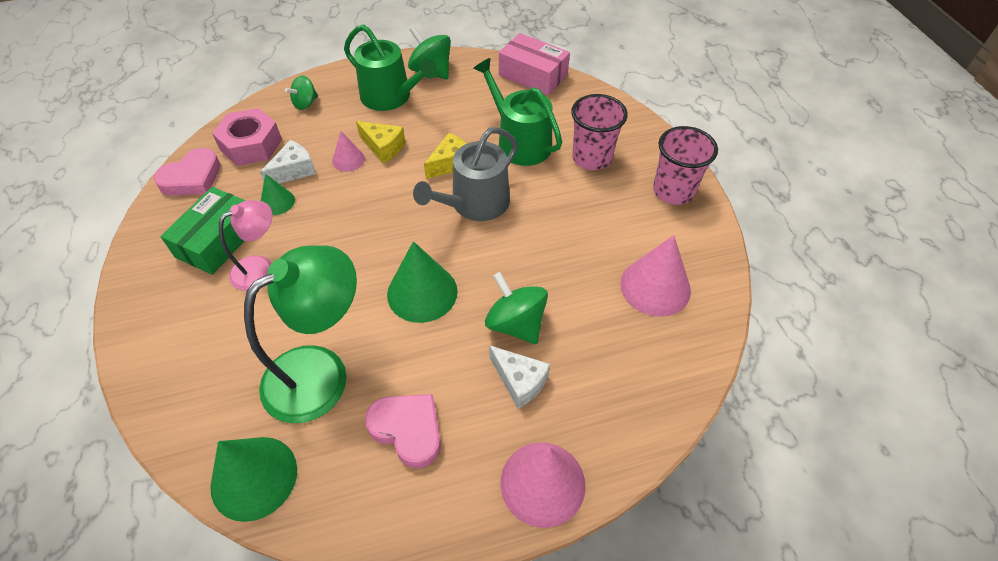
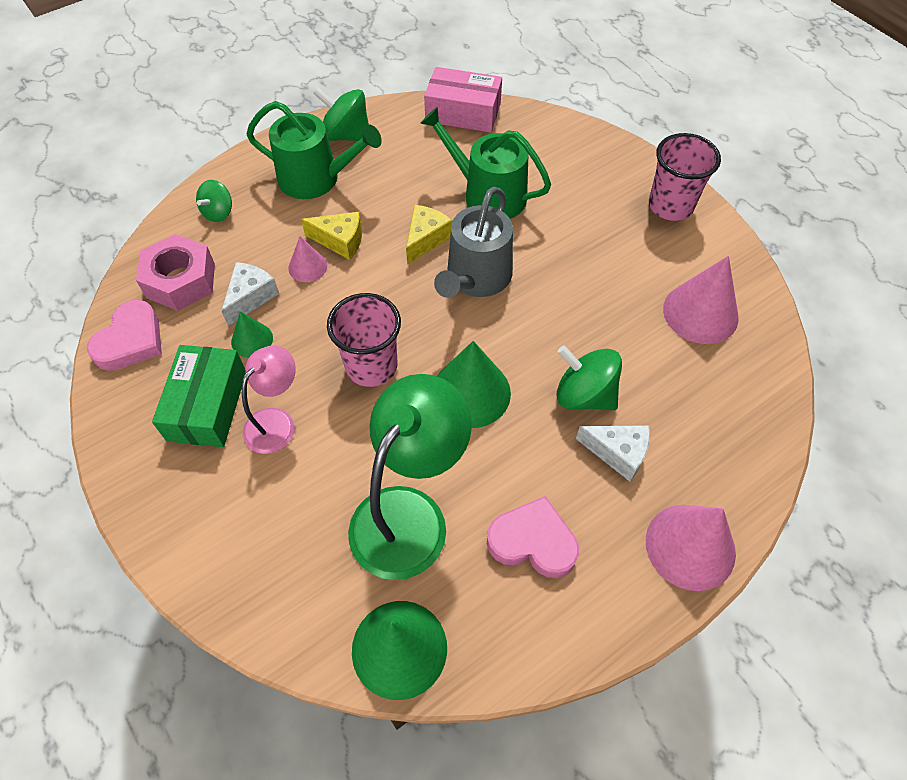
camera: 20 degrees left, 5 degrees up
(591, 158) = (572, 192): pink cup -> pink cup (371, 366)

